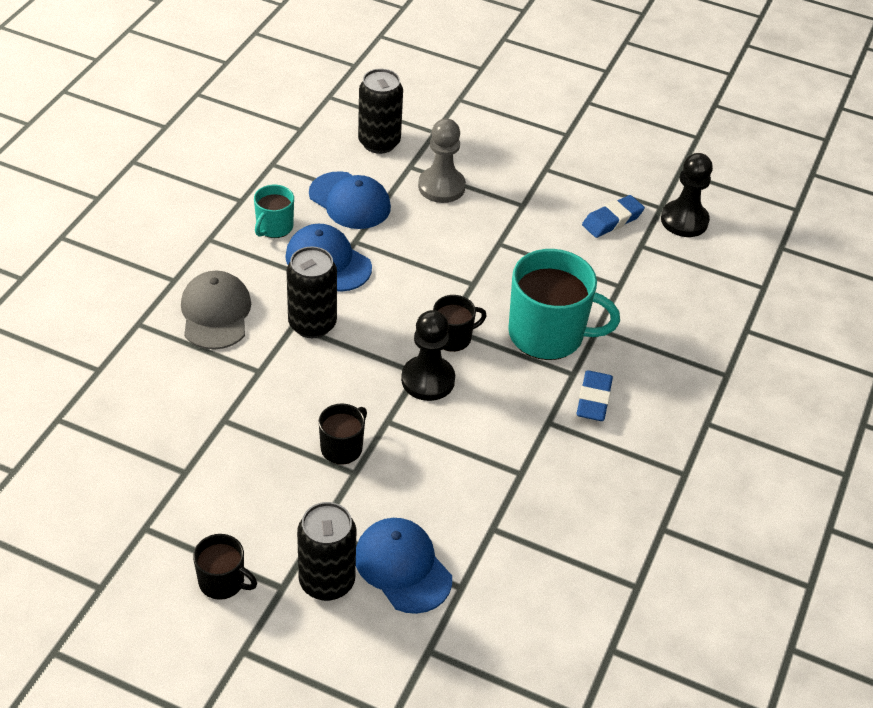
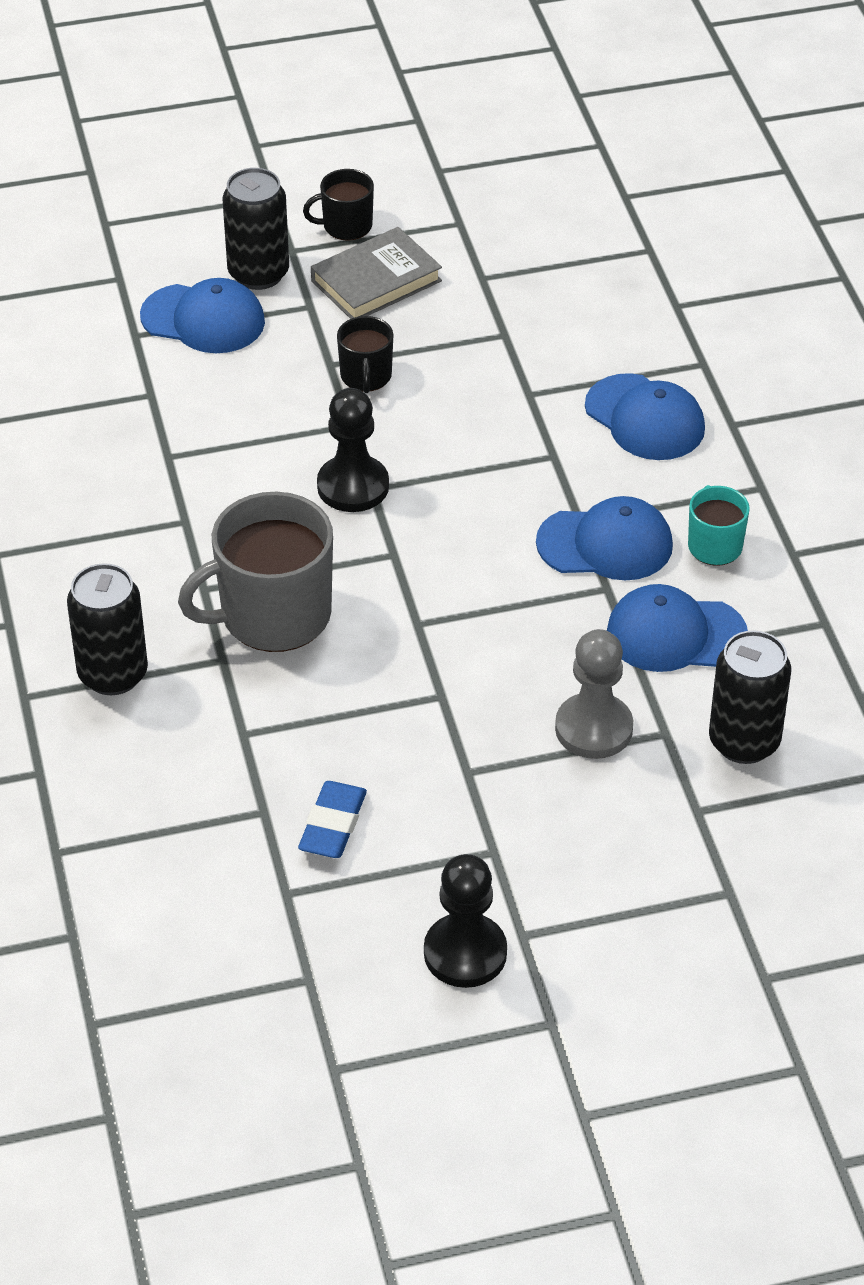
camera: 145 degrees right, 0 degrees up
(215, 313) = (645, 418): grey cap -> blue cap
(255, 517) = (376, 281): none -> grey book
(312, 324) = (536, 468): black can -> black can (113, 674)
(453, 338) = (374, 546): black mug -> none
(548, 334) = (273, 615): turquoise mug -> grey mug
(593, 400) = (156, 573): blue eraser -> none
(684, 220) = (237, 891): black pawn -> black pawn (465, 953)

